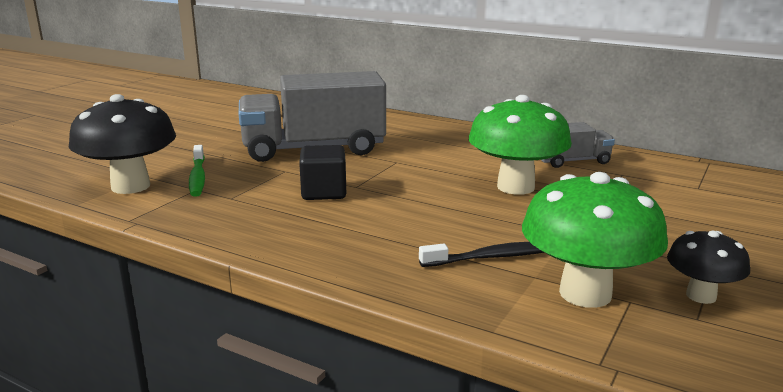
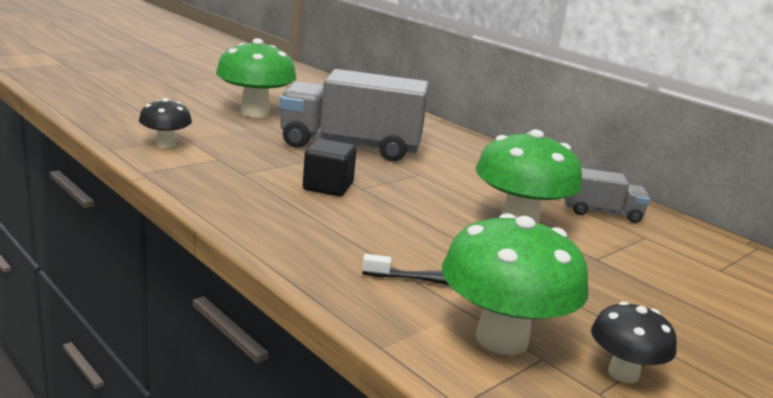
camera: 15 degrees right, 0 degrees up
(131, 186) = (165, 144): black mushroom -> black mushroom, size x0.55
(196, 136) = (255, 112): none -> green mushroom
(197, 177) = (227, 149): green toothbrush -> none

